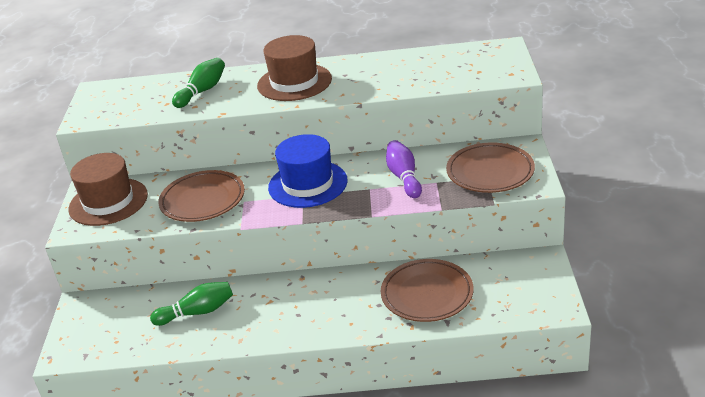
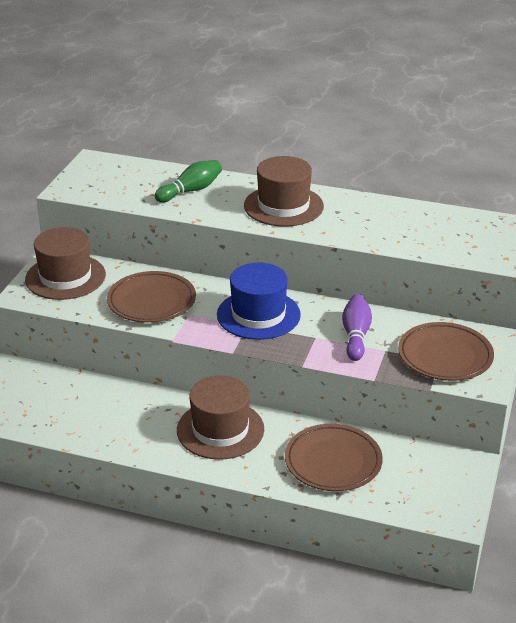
camera: 15 degrees right, 0 degrees up
(197, 312) = (109, 410): green bowling pin -> none
(311, 298) = (220, 430): none -> brown hat

